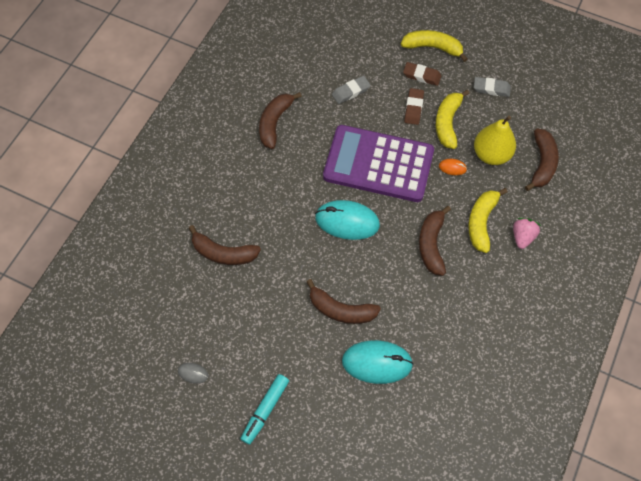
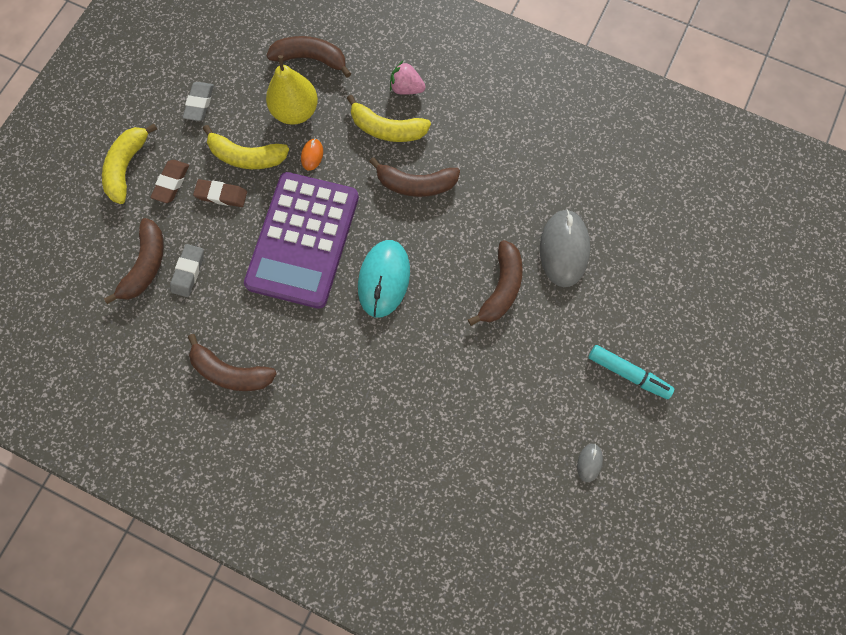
camera: 90 degrees left, 10 degrees up
(223, 253) = (427, 433): brown banana -> brown banana (146, 265)
(351, 91) = (188, 272): grey eraser -> grey eraser turned 45 degrees clockwise
(377, 362) = (564, 249): turquoise mouse -> grey mouse

